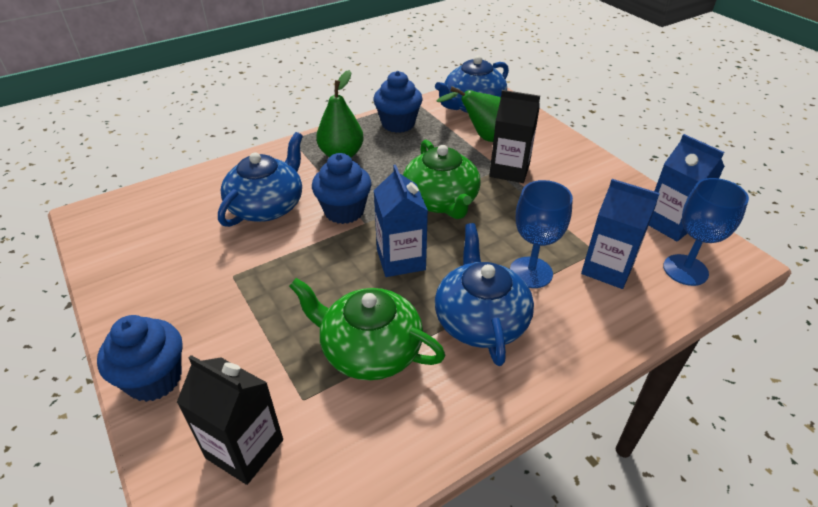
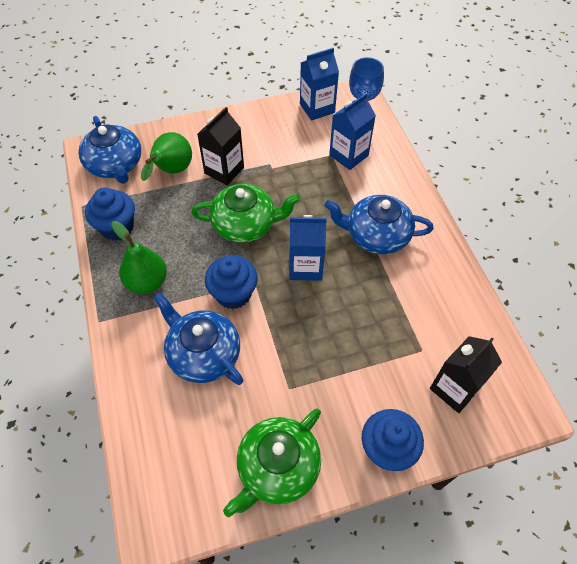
camera: 75 degrees left, 15 degrees up
(369, 350) = (388, 304): green teapot -> green teapot (277, 467)
(531, 272) = (341, 195): blue goblet -> none

